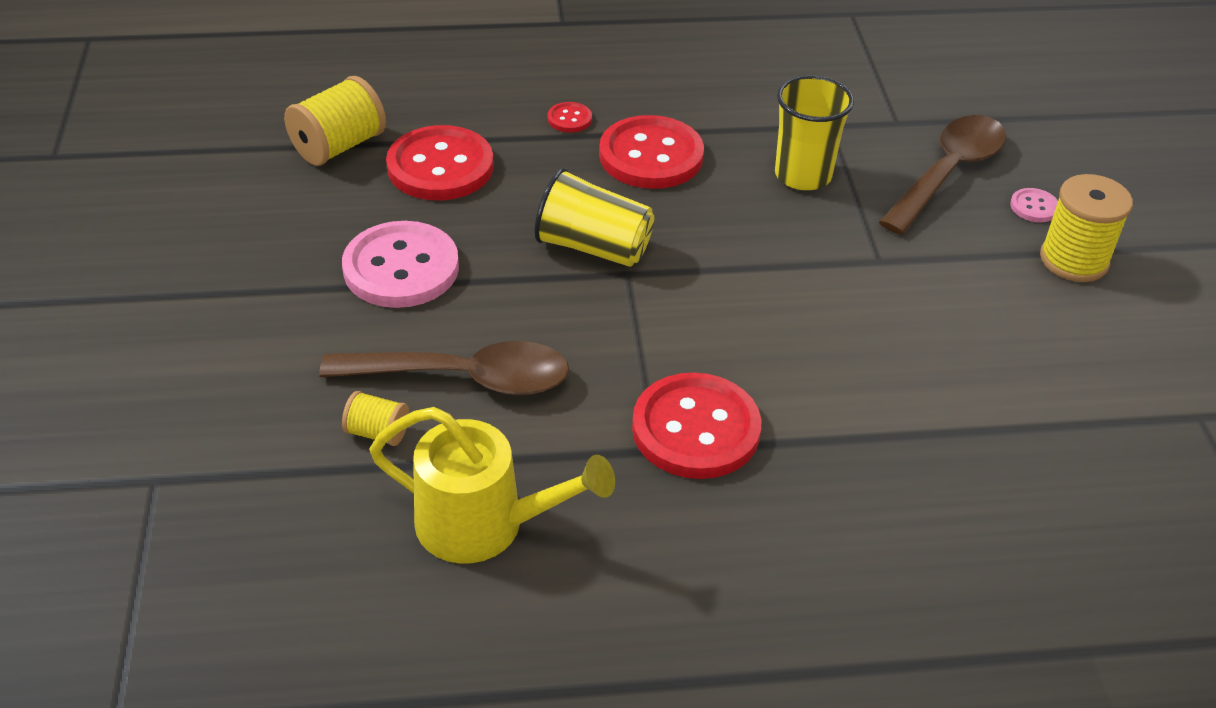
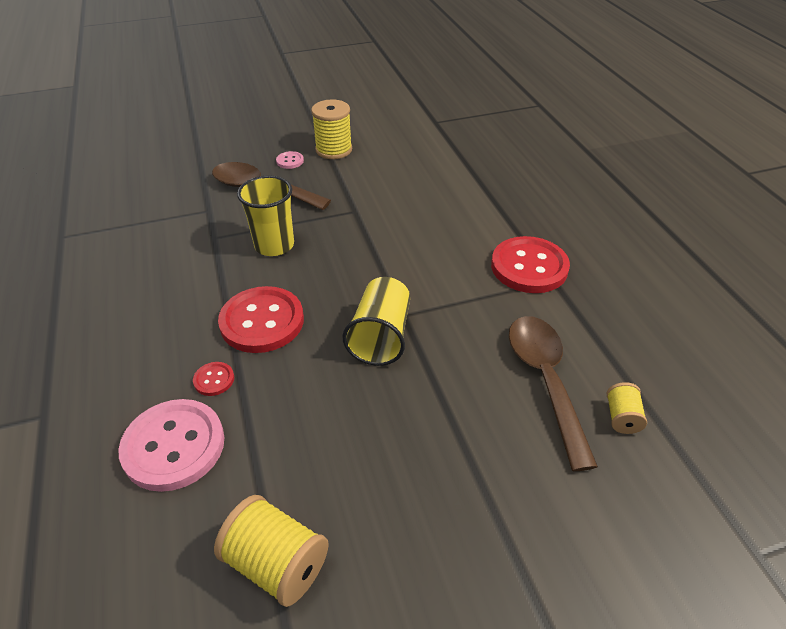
camera: 100 degrees left, 0 degrees up
(401, 268) = (445, 452): pink button -> pink button (174, 446)
(440, 167) = (298, 460): red button -> none
(485, 525) = (657, 343): yellow watering can -> none

